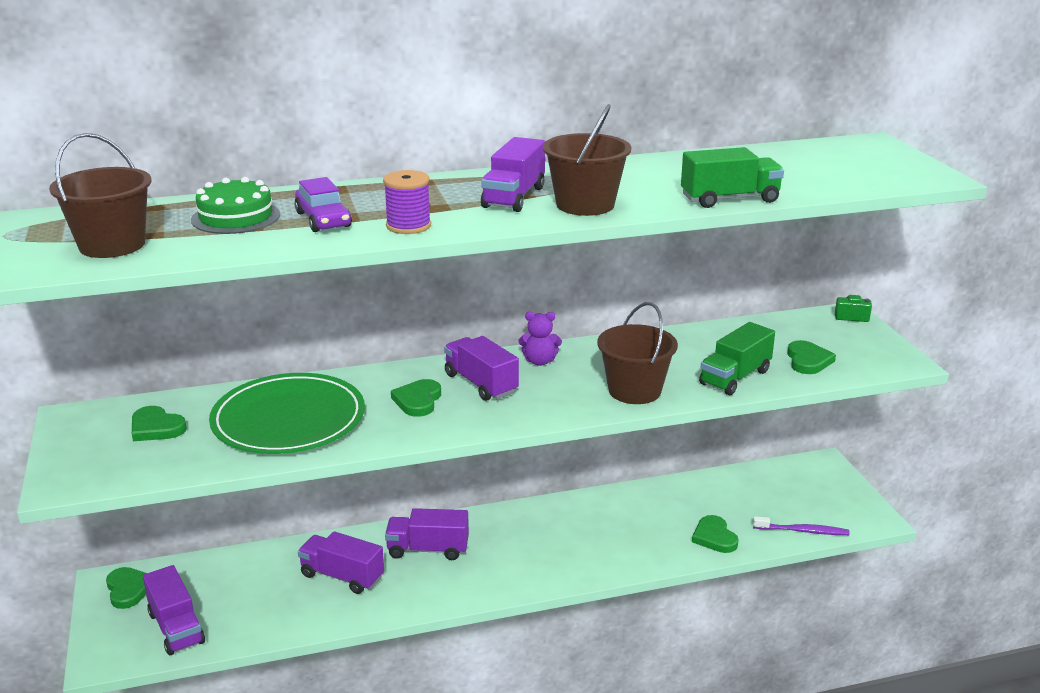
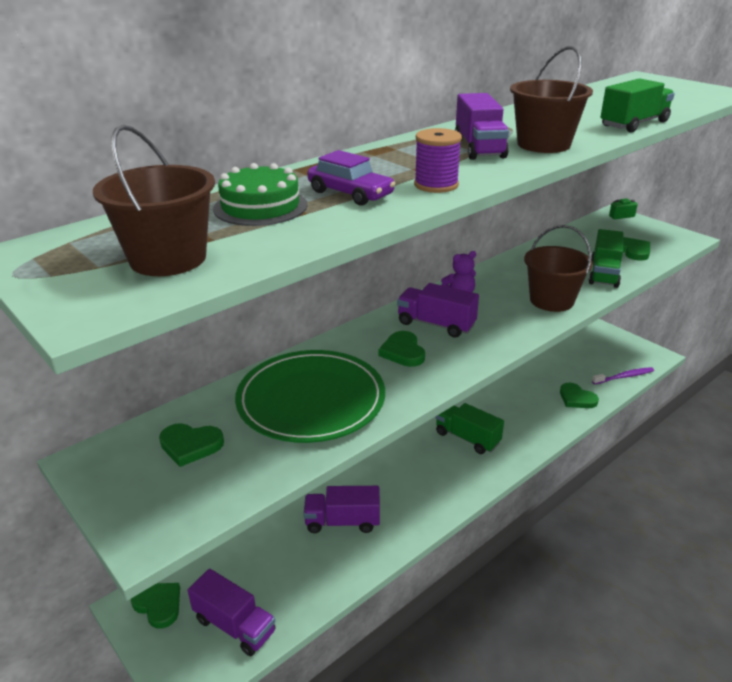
camera: 25 degrees left, 5 degrees up
(428, 549) = (391, 474): purple truck -> none
(542, 540) = (467, 438): none -> green truck

